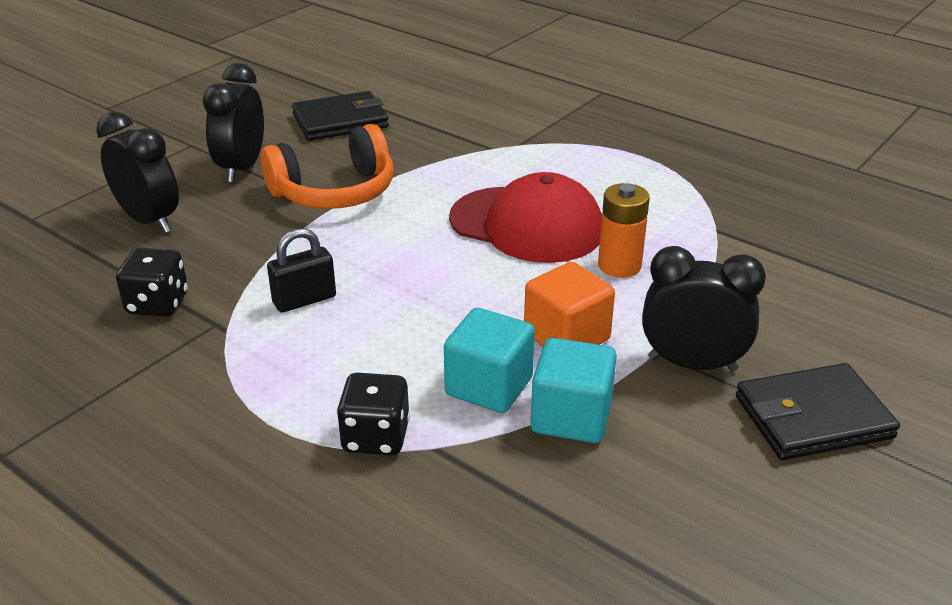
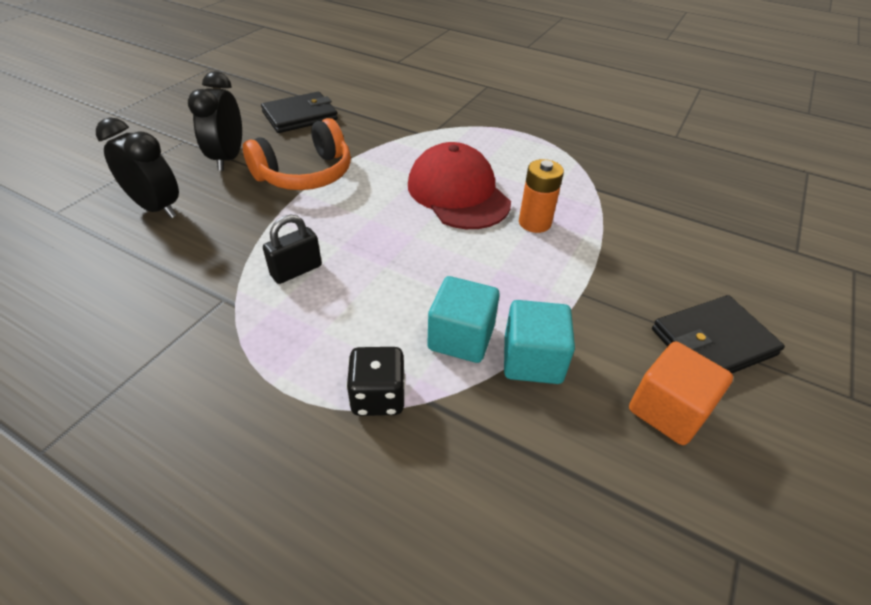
camera: 10 degrees left, 10 degrees up
(157, 304) = (172, 284): black dice -> none
(527, 225) = (458, 193): red cap -> red cap turned 135 degrees counterclockwise
(566, 337) = (511, 287): orange cube -> orange cube (667, 410)
(692, 364) = (611, 303): black clock -> none

